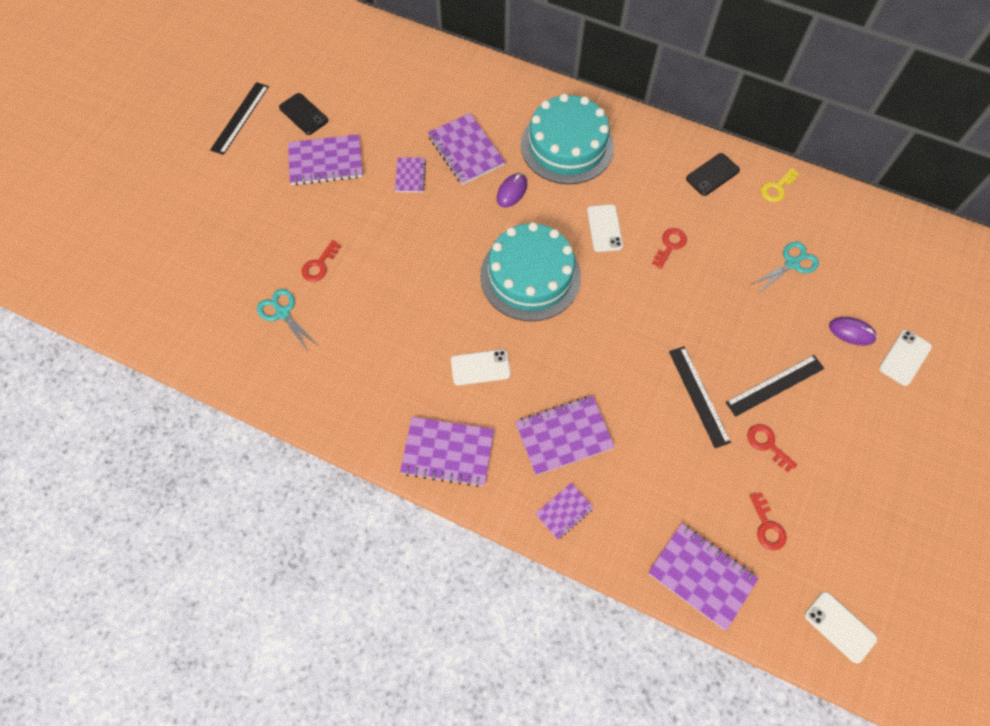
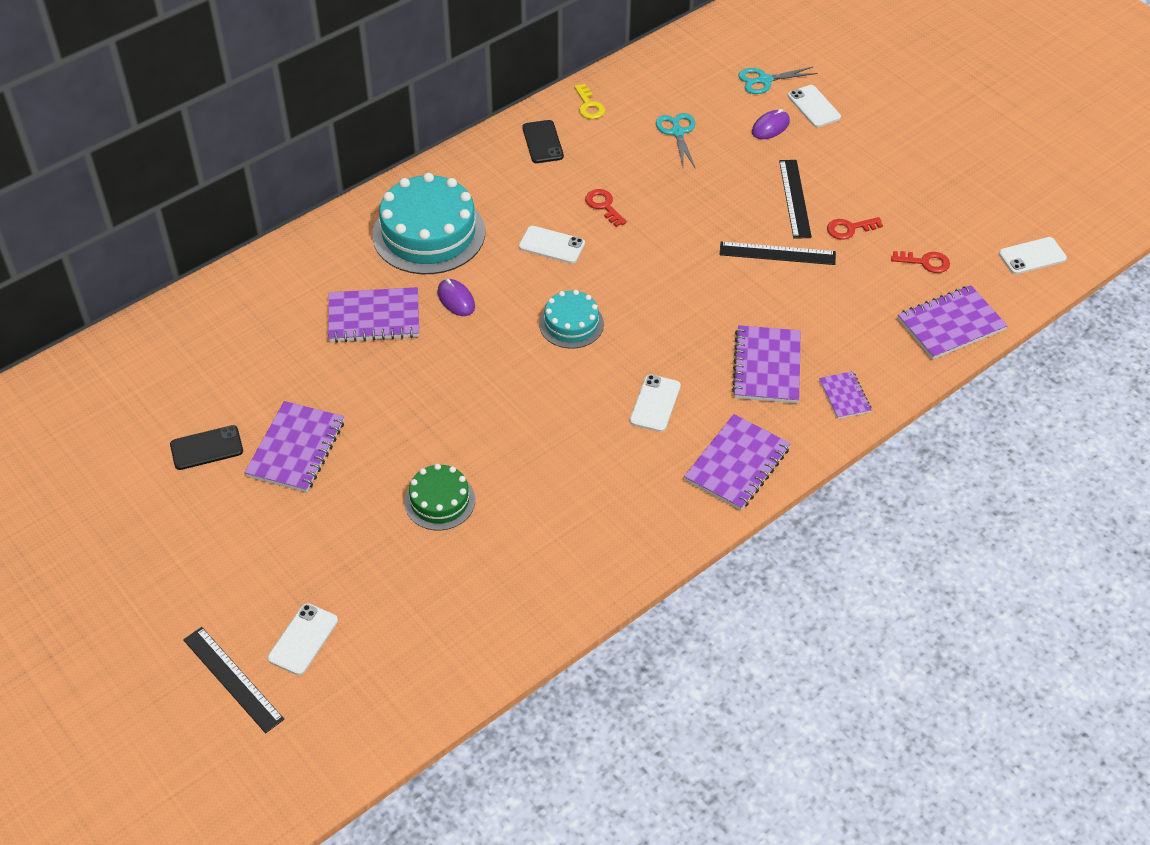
camera: 65 degrees left, 15 degrees down
(173, 239) = (303, 639): none -> white phone
(240, 118) = (162, 514): black ruler -> black ruler (232, 679)
(283, 313) = (483, 556): turquoise scissors -> turquoise scissors (764, 80)
(319, 265) = (439, 501): red key -> green cake
(410, 176) = (373, 378): purple notebook -> none
(530, 276) = (571, 324): turquoise cake -> turquoise cake, size x0.55

